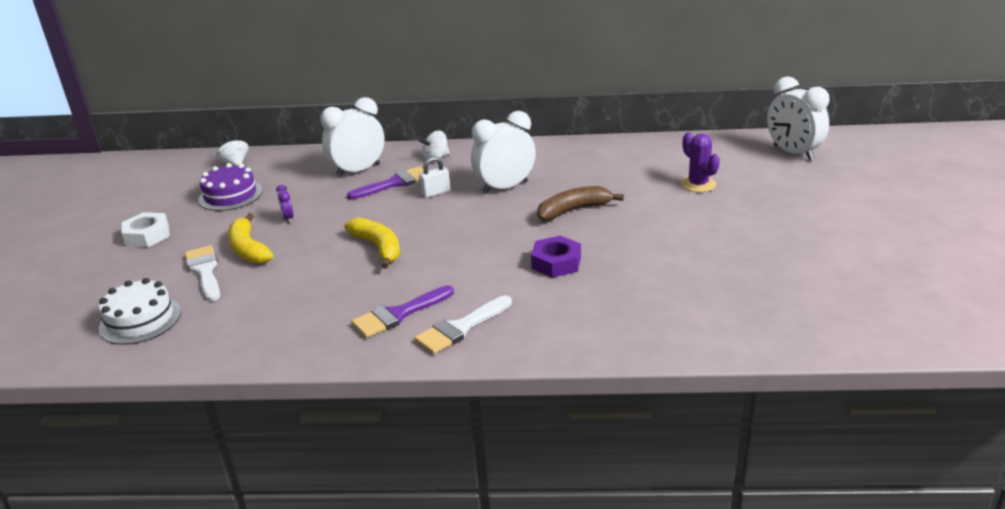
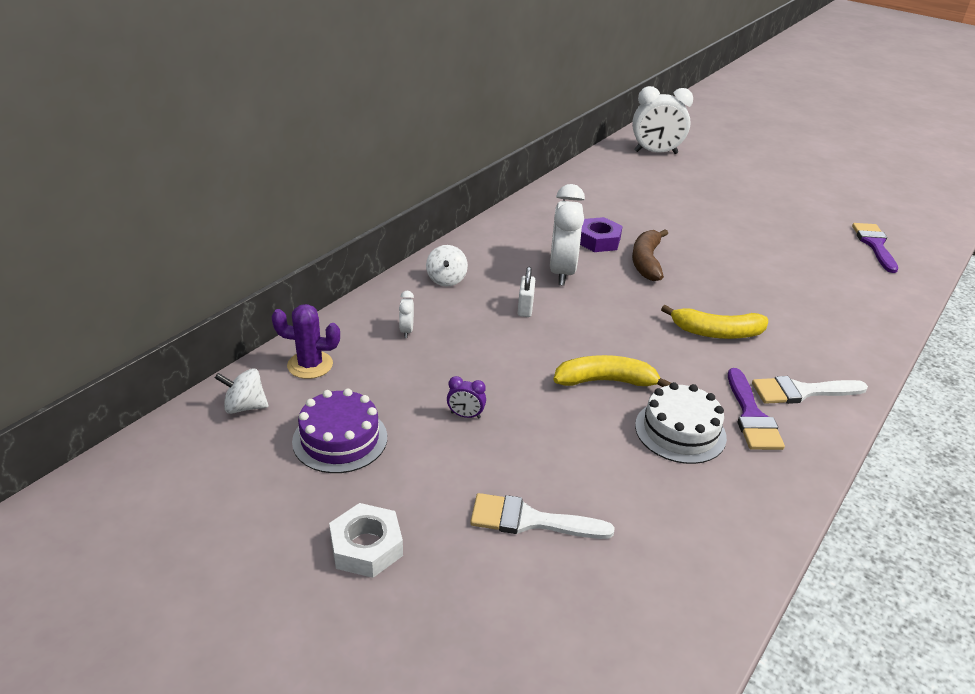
camera: 60 degrees left, 5 degrees up
(140, 320) = (606, 613): white cake -> white cake (680, 431)
(248, 249) = (510, 468): yellow banana -> yellow banana (716, 332)
(358, 171) = (406, 331): white clock -> white clock, size x0.43
(394, 183) = (471, 322): purple brush -> purple brush (874, 245)
(461, 328) = (802, 391): white brush -> white brush turned 90 degrees clockwise
(556, 263) = (730, 305): purple nut -> purple nut (598, 240)
(698, 184) = (663, 201): purple cactus -> purple cactus (310, 365)

